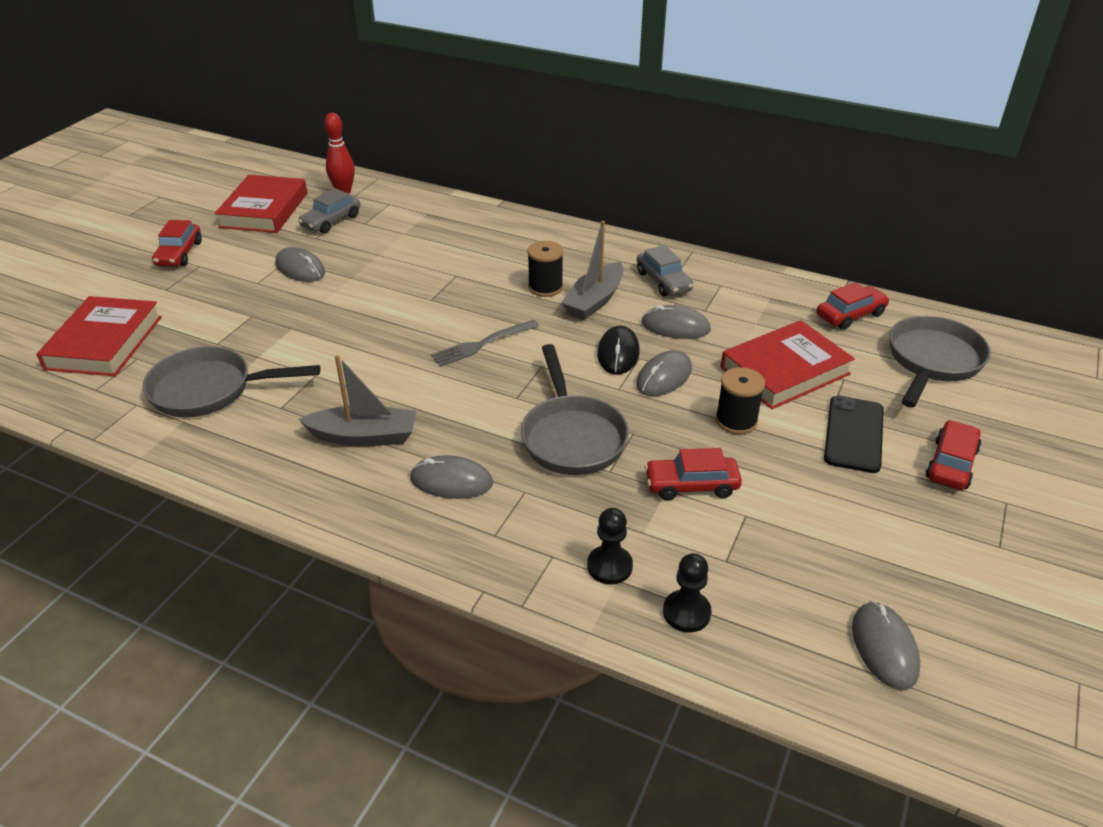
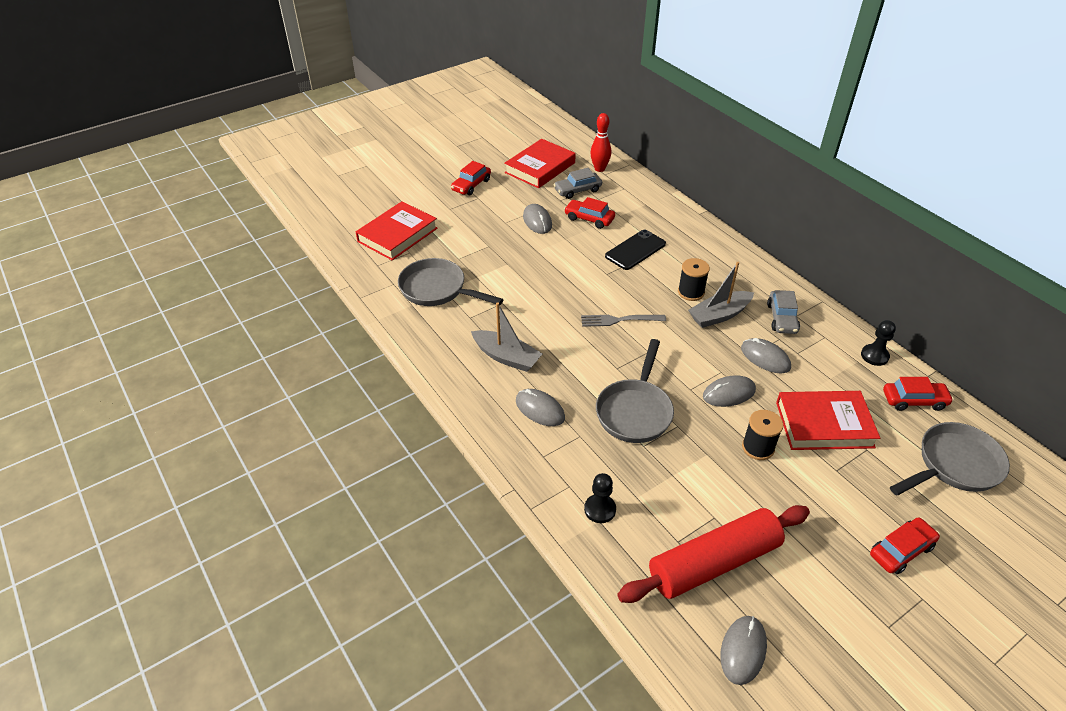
camera: 30 degrees right, 5 degrees up
(618, 353) = (708, 362): black mouse -> none
(686, 612) = (627, 562): black pawn -> black pawn (874, 356)
(691, 485) = (692, 480): red car -> red car (589, 219)
(782, 565) = (714, 563): none -> red rolling pin
(853, 434) = (840, 495): black phone -> black phone (635, 250)

